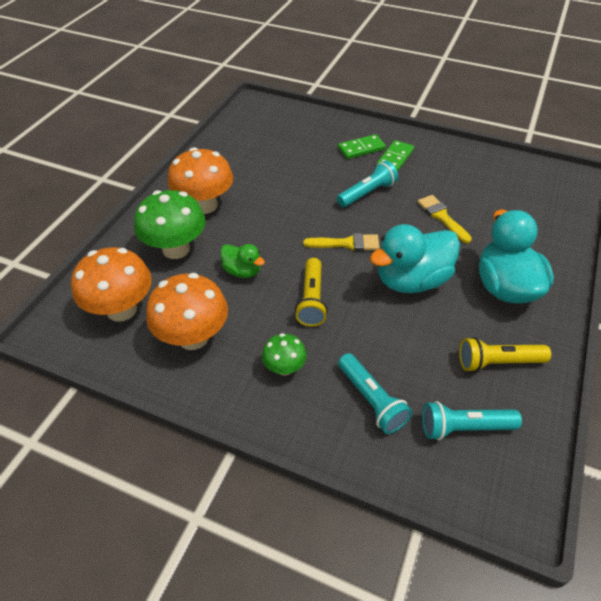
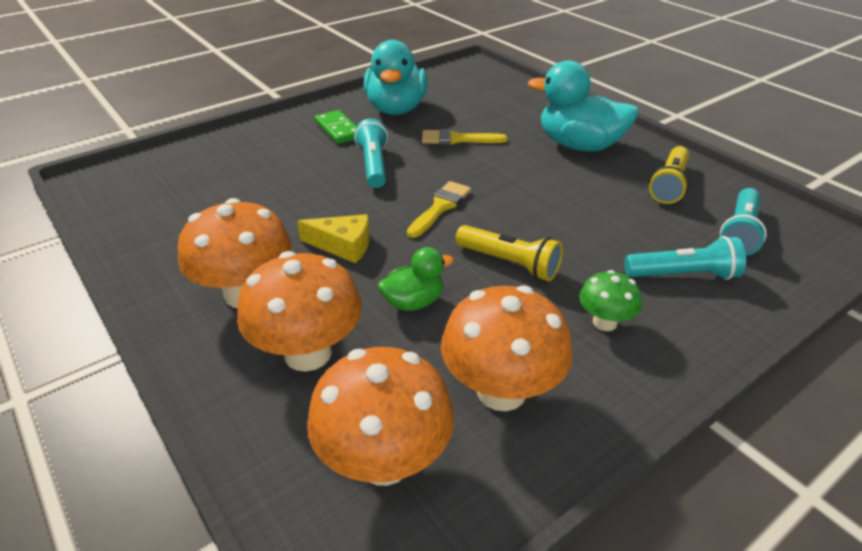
camera: 60 degrees left, 10 degrees down
(176, 249) = (308, 353): green mushroom -> orange mushroom
(272, 220) = (343, 245): none -> yellow cheese
(361, 148) = (295, 142): green domino -> none
(411, 280) = (531, 189): turquoise duck -> turquoise duck (396, 109)

